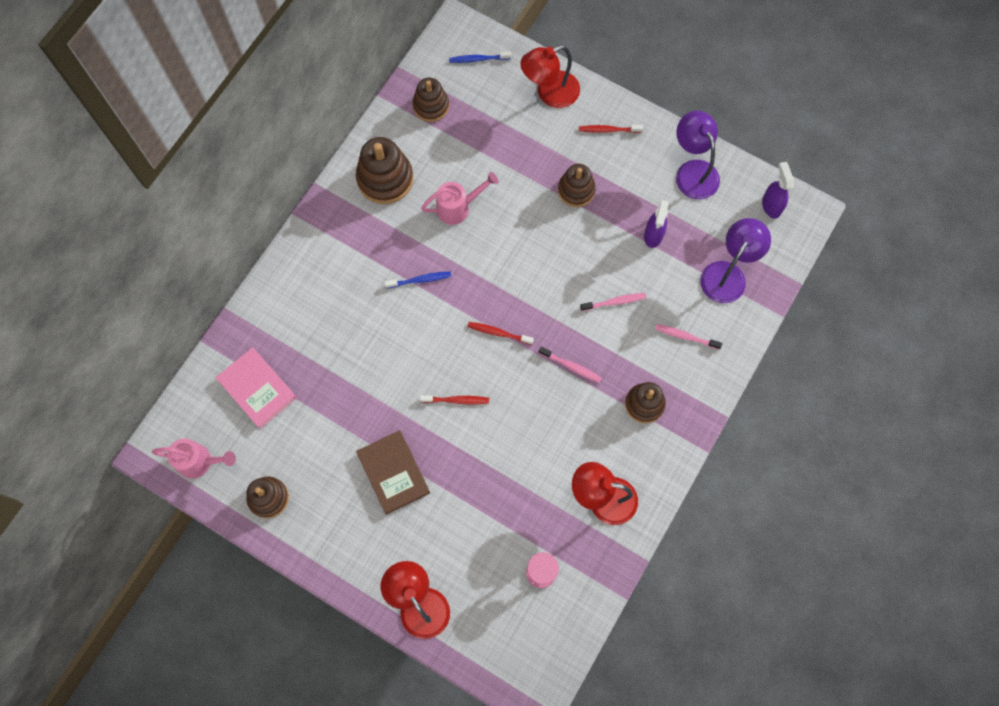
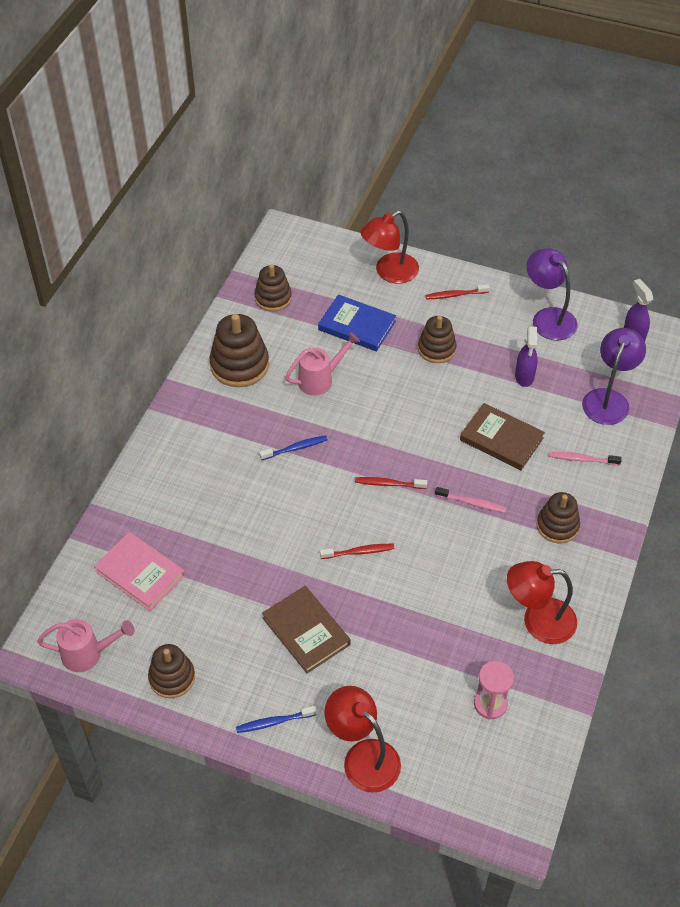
camera: 10 degrees left, 20 degrees down
(478, 59) = (312, 254): blue toothbrush -> blue toothbrush (274, 722)
(505, 151) = (356, 326): none -> blue book
(614, 302) = (501, 439): pink toothbrush -> brown book

